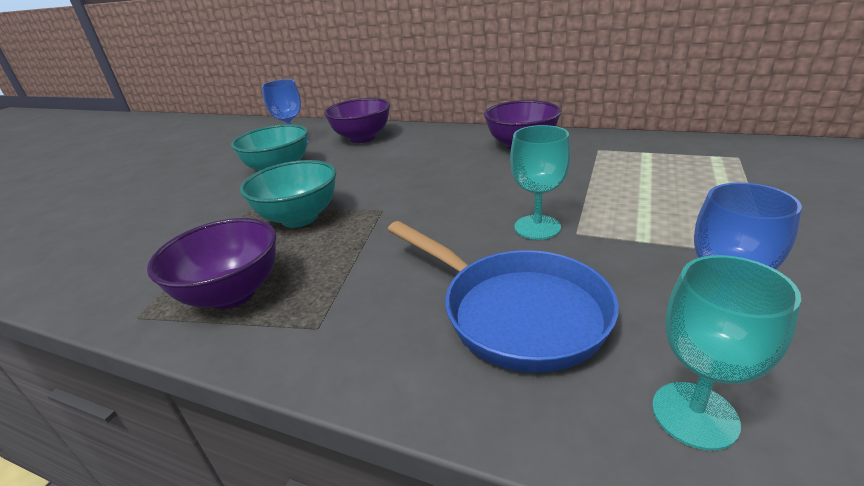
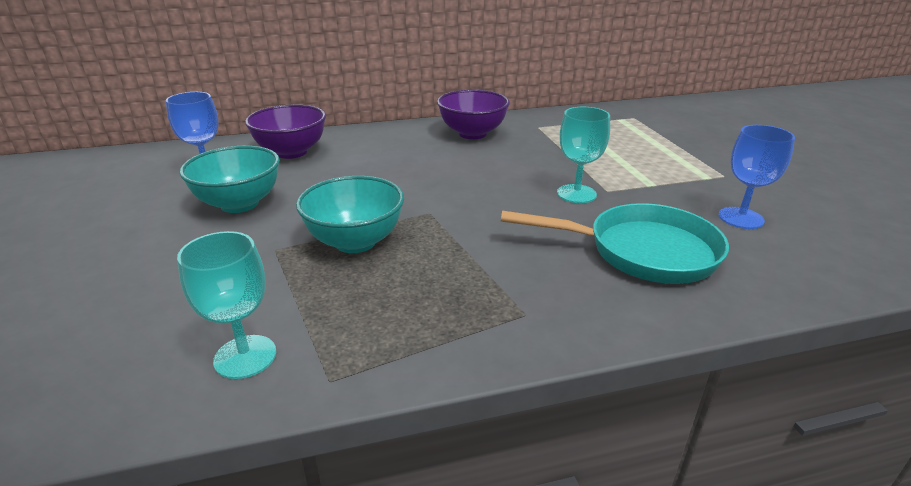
camera: 40 degrees left, 0 degrees up
(232, 294) = (402, 322): purple bowl -> none
(515, 312) = (641, 252): blue pan -> turquoise pan
(694, 415) = (790, 267): turquoise goblet -> turquoise goblet (245, 356)

